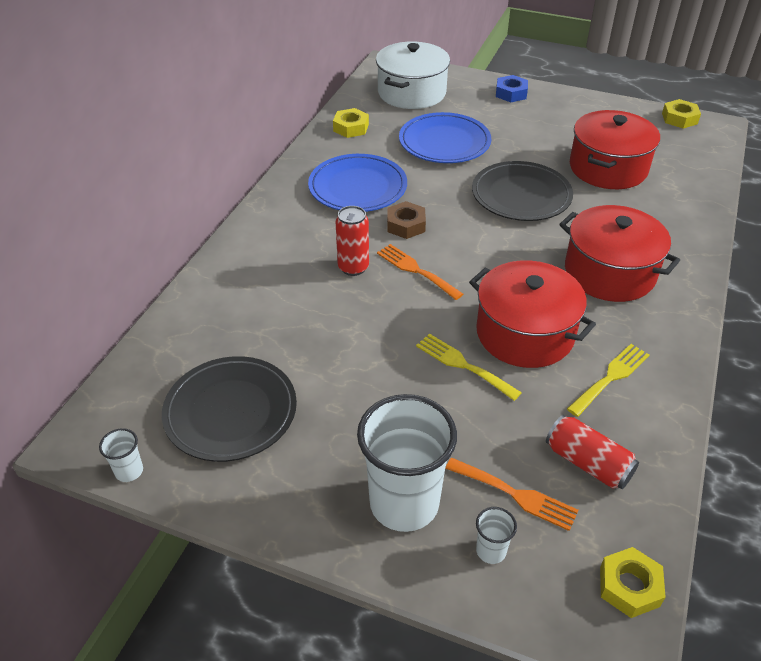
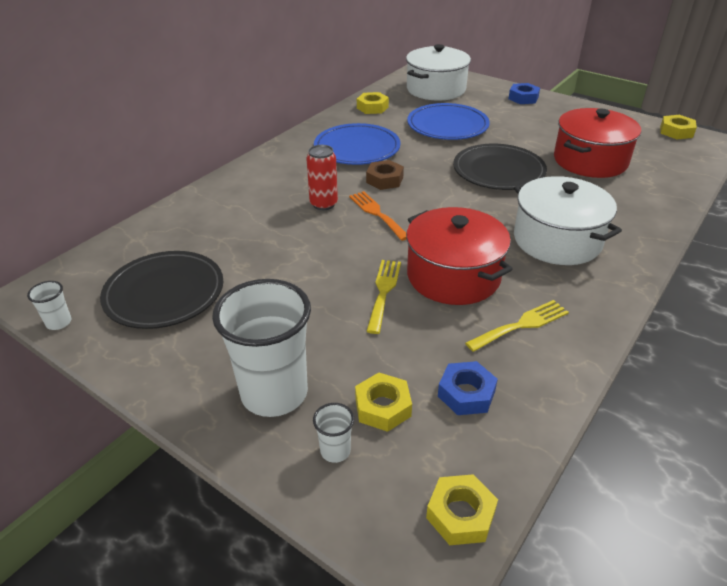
camera: 15 degrees right, 5 degrees down
(463, 365) = (383, 291): yellow fork -> yellow fork turned 45 degrees clockwise
(516, 495) = (383, 407): orange fork -> yellow nut
(587, 463) = (466, 393): red can -> blue nut
(609, 272) = (557, 240): red pot -> white pot

